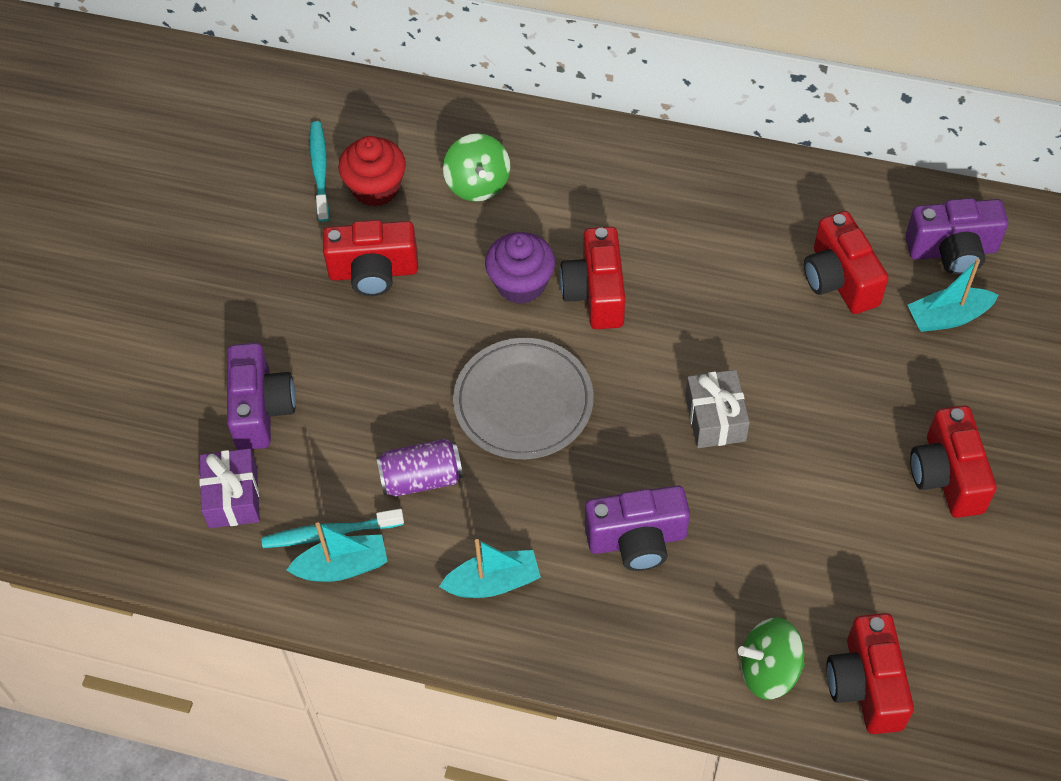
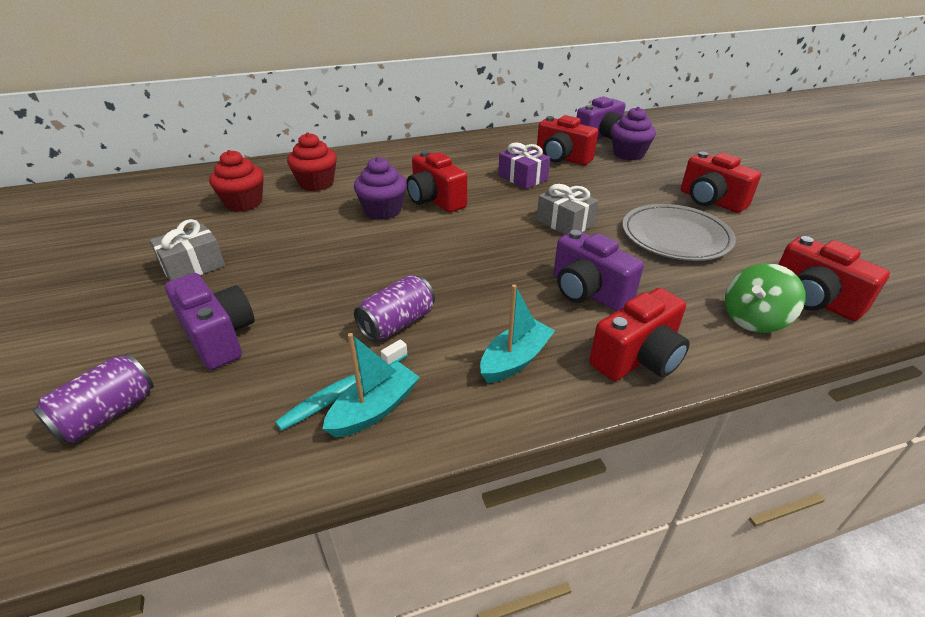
camera: 35 degrees left, 20 degrees down
(148, 455) = (106, 414): none -> purple can
(233, 497) = (224, 407): purple gift -> purple gift (522, 178)
(278, 287) = (193, 266): none -> grey gift
(320, 170) = (194, 207): turquoise toothbrush -> none
(373, 272) = (270, 236): red camera -> red camera (638, 358)
(478, 184) = (316, 183): green spinning top -> red cupcake
(523, 402) = (436, 257): grey plate -> grey plate (675, 236)
(637, 540) = (588, 292): purple camera -> purple camera turned 90 degrees clockwise
(947, 317) = (628, 154): turquoise boat -> purple cupcake

